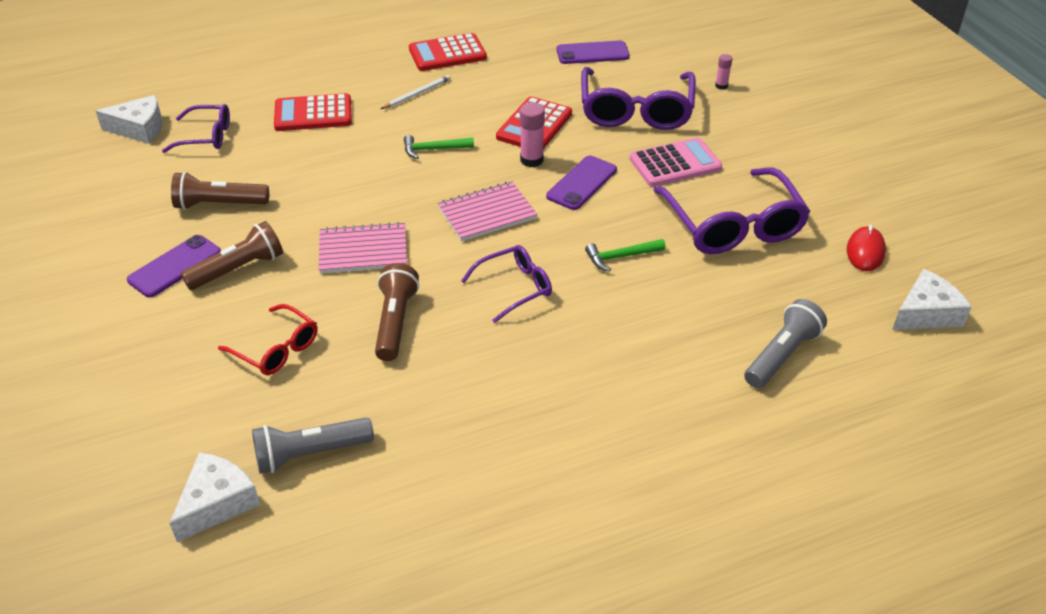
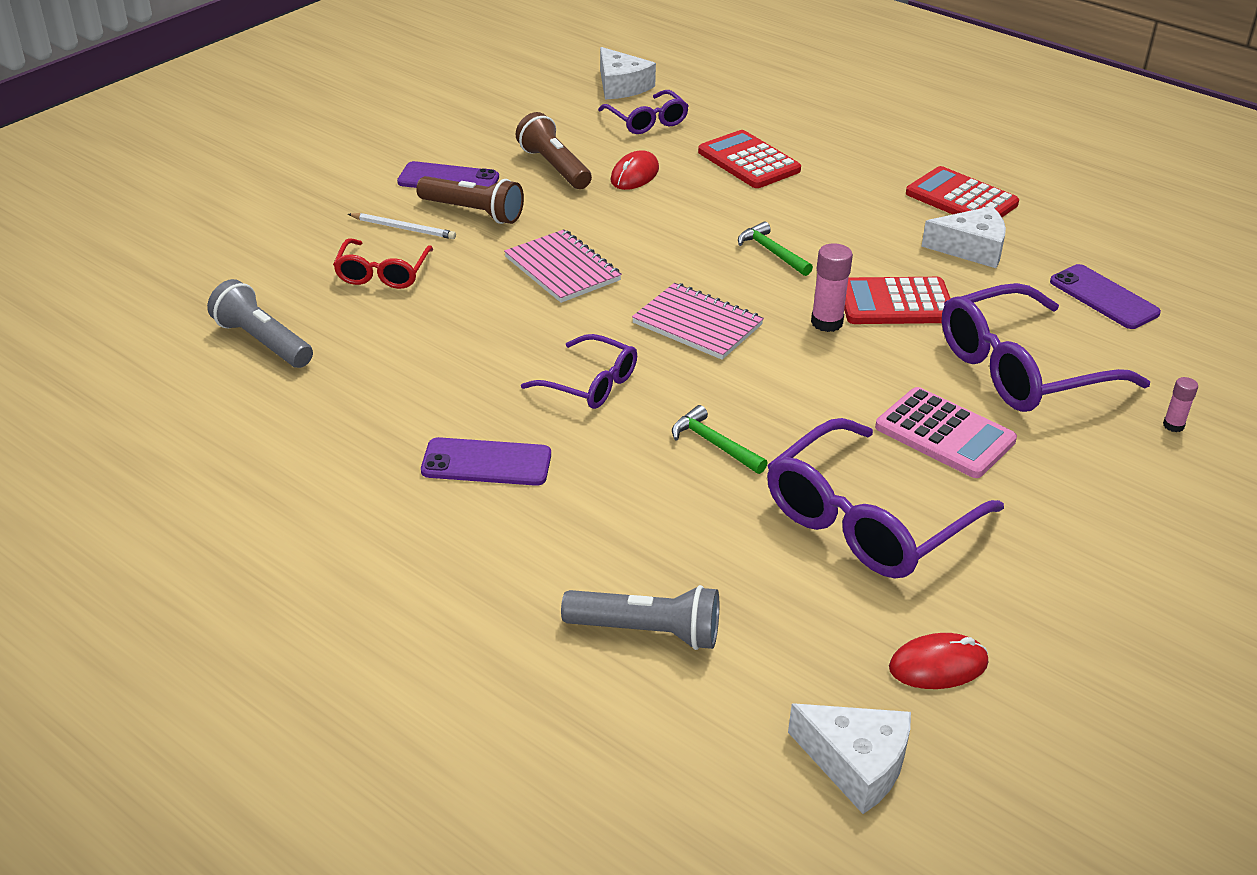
camera: 60 degrees right, 5 degrees down
(217, 503) = (176, 315): white cheese -> white cheese (971, 248)
(274, 170) = (634, 175): none -> red mouse
(395, 322) = (472, 326): brown flashlight -> none
(417, 94) = (859, 207): white pencil -> white pencil (403, 228)
(582, 183) = (823, 372): purple phone -> purple phone (486, 463)

